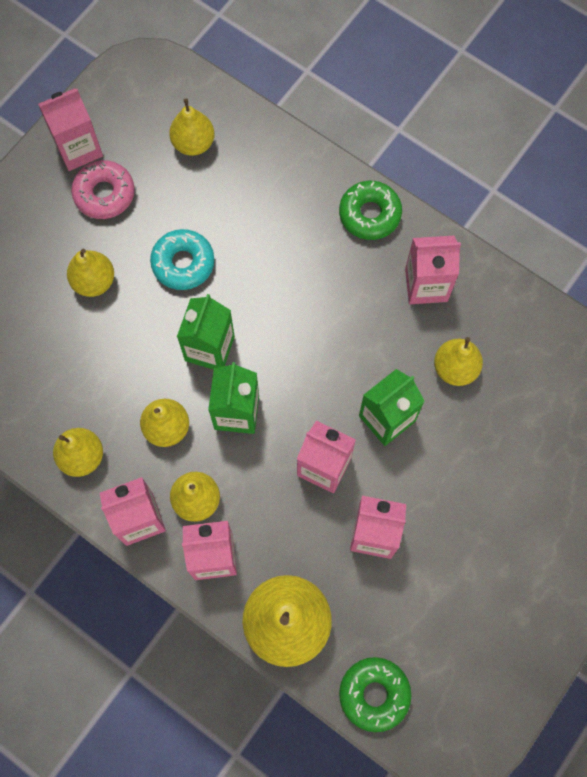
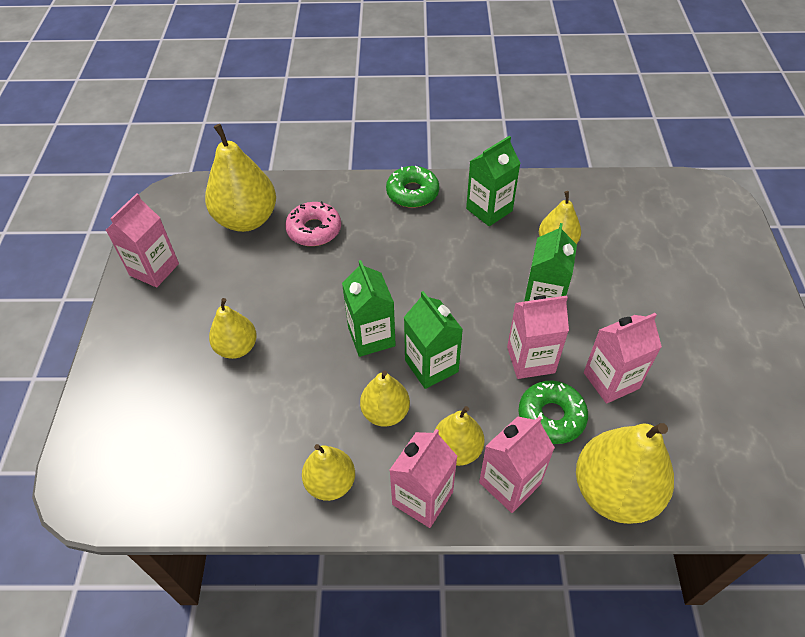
camera: 35 degrees left, 20 degrees down
(104, 194) = (199, 286): pink donut -> pink donut (314, 230)
(183, 263) = (301, 294): turquoise donut -> none
(193, 143) = (247, 219): yellow pear -> yellow pear, size x1.71
(374, 694) = (730, 495): green donut -> green donut (551, 416)
(426, 285) = (489, 210): pink carton -> green carton

